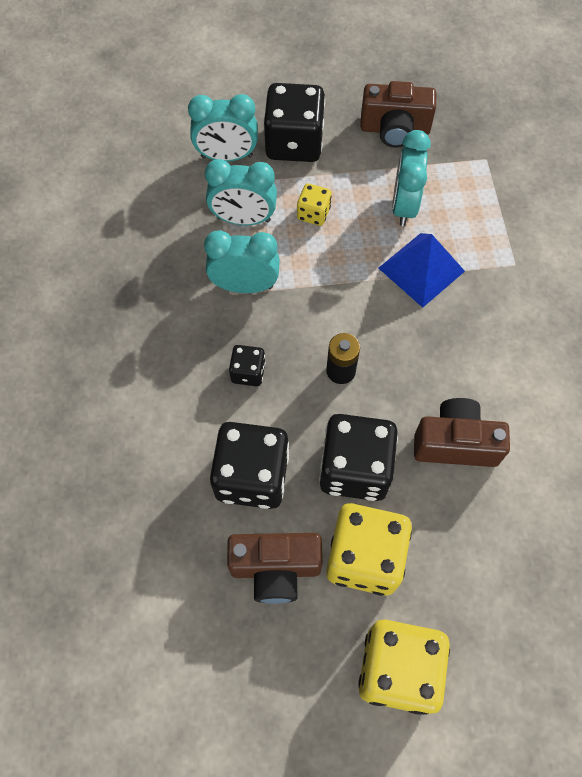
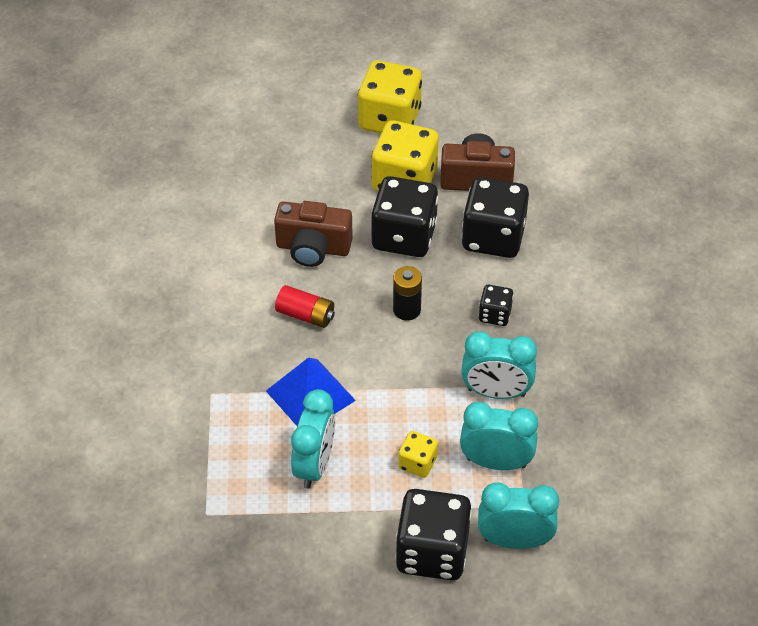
camera: 175 degrees left, 15 degrees down
(394, 129) = (307, 561): brown camera -> none
(444, 356) = (305, 315): none -> red battery

